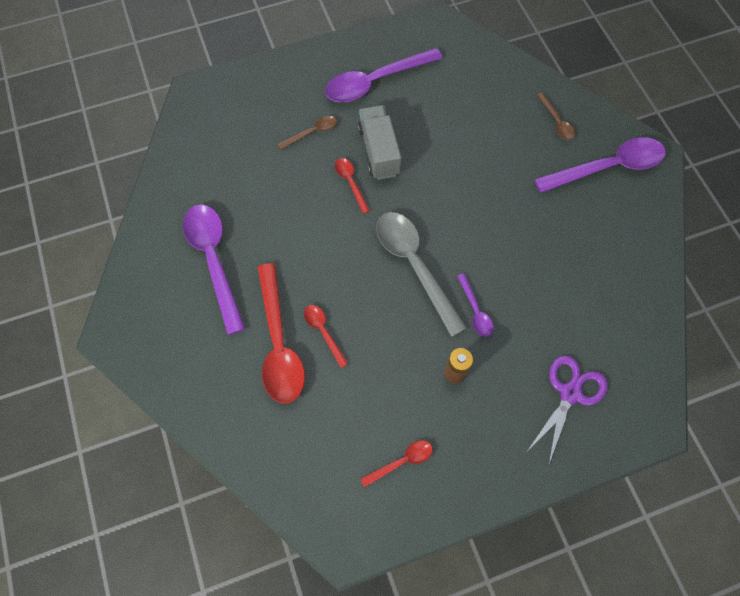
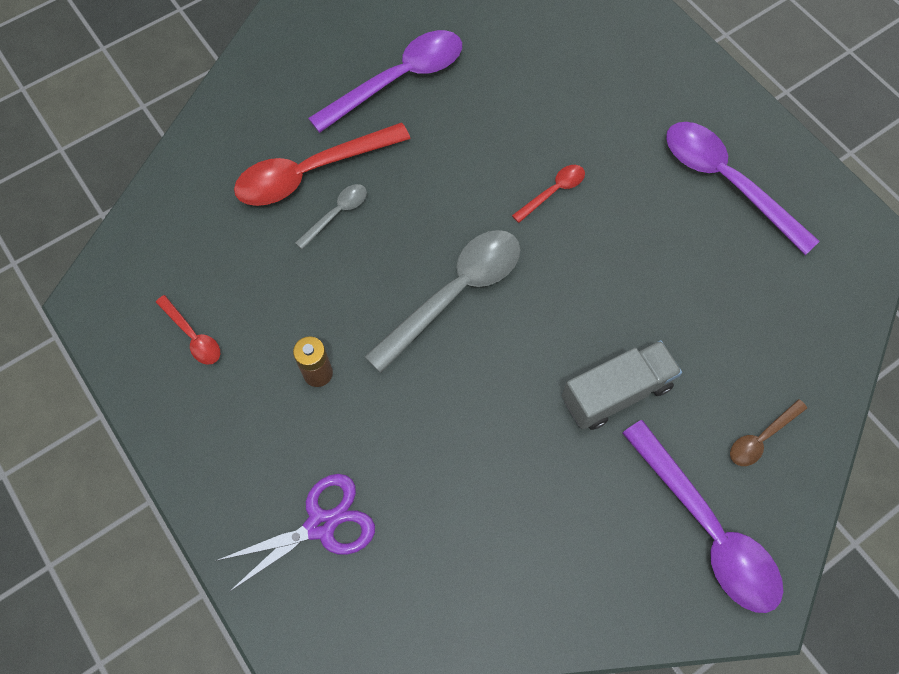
camera: 75 degrees right, 0 degrees up
(312, 132) = (613, 130): brown spoon -> none
(323, 332) = (337, 214): red spoon -> grey spoon
(379, 151) = (614, 213): grey truck -> grey truck (616, 393)
(475, 311) = (410, 381): purple spoon -> none
(570, 393) = (321, 525): purple scissors -> purple scissors turned 45 degrees counterclockwise

